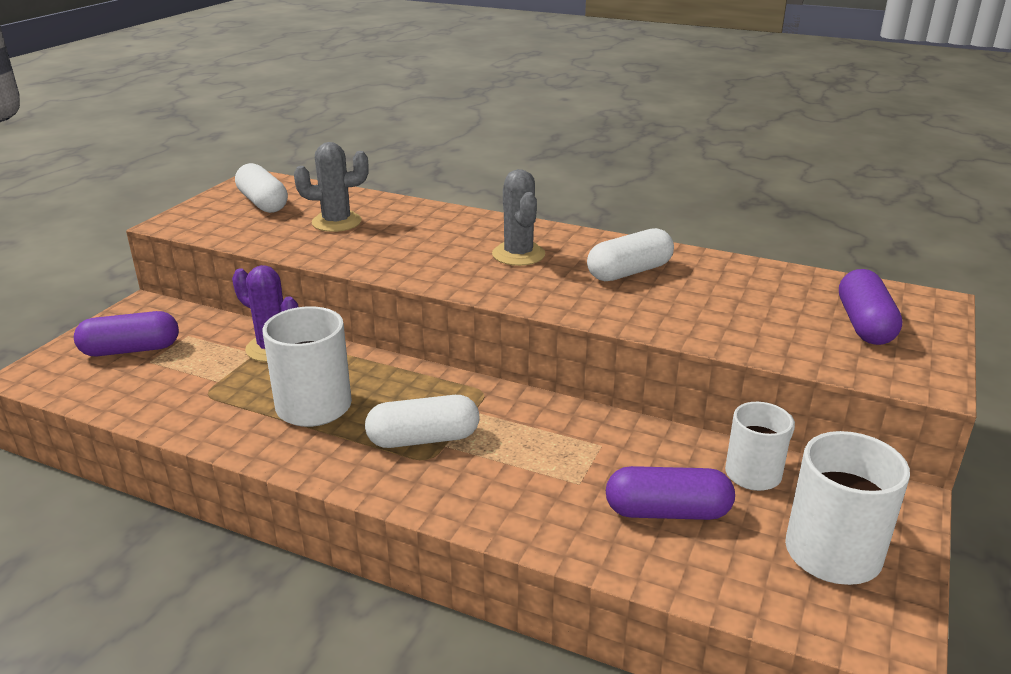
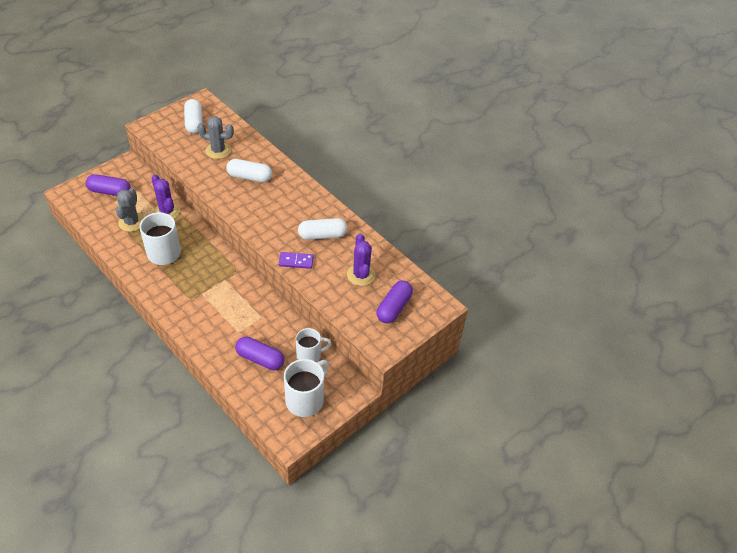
camera: 20 degrees right, 20 degrees up
(423, 439) = (195, 287): white capsule -> white capsule (249, 177)
(518, 254) = (283, 205): grey cactus -> grey cactus (131, 222)
(622, 313) = (296, 261): none -> purple domino
(755, 300) = (361, 275): none -> purple cactus

